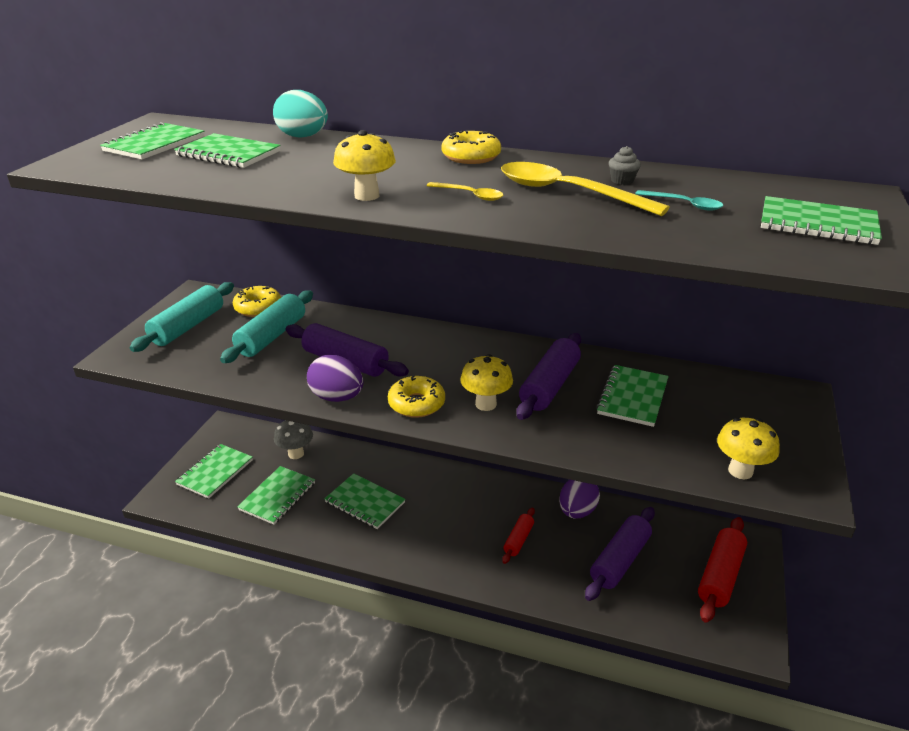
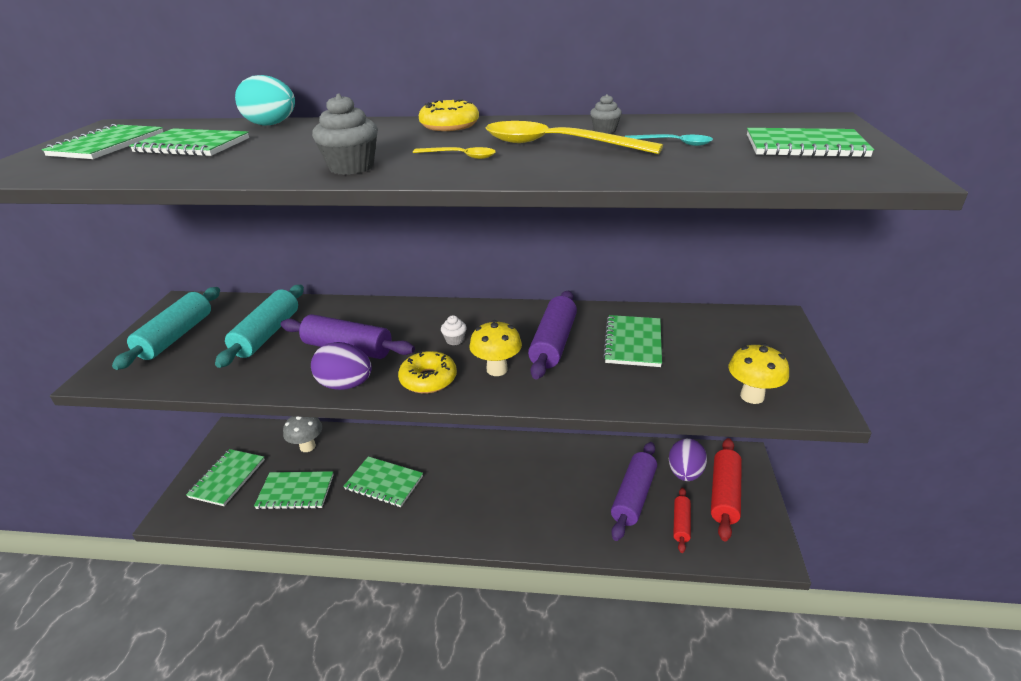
camera: 10 degrees left, 0 degrees up
(258, 308) = (248, 308): yellow donut -> none
(277, 496) = (295, 492): green notebook -> green notebook turned 75 degrees clockwise
(367, 196) = (351, 167): yellow mushroom -> grey cupcake
(451, 368) = (454, 340): none -> white cupcake
(518, 540) = (537, 493): red rolling pin -> red rolling pin (681, 524)
(577, 511) = (584, 457): purple egg -> purple egg (685, 473)

